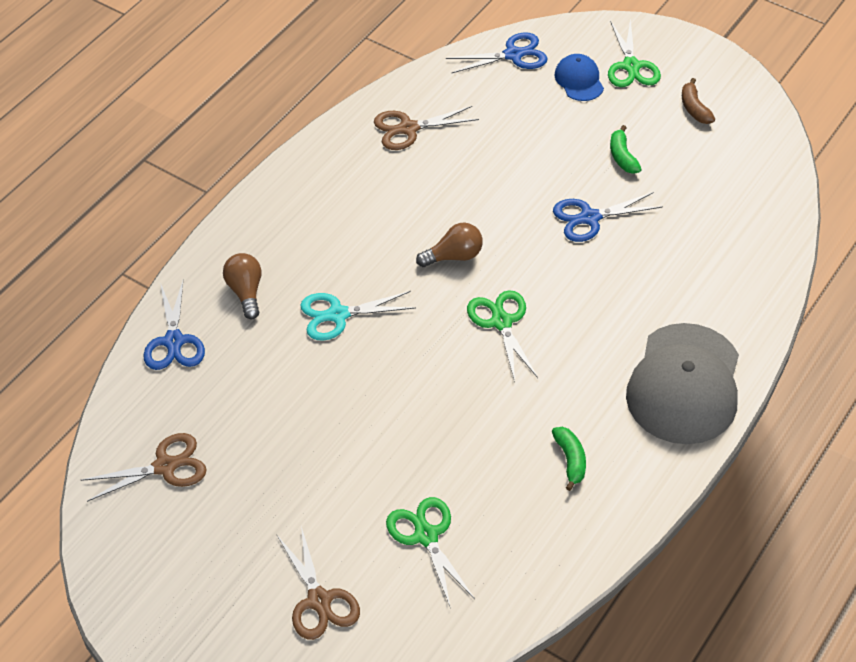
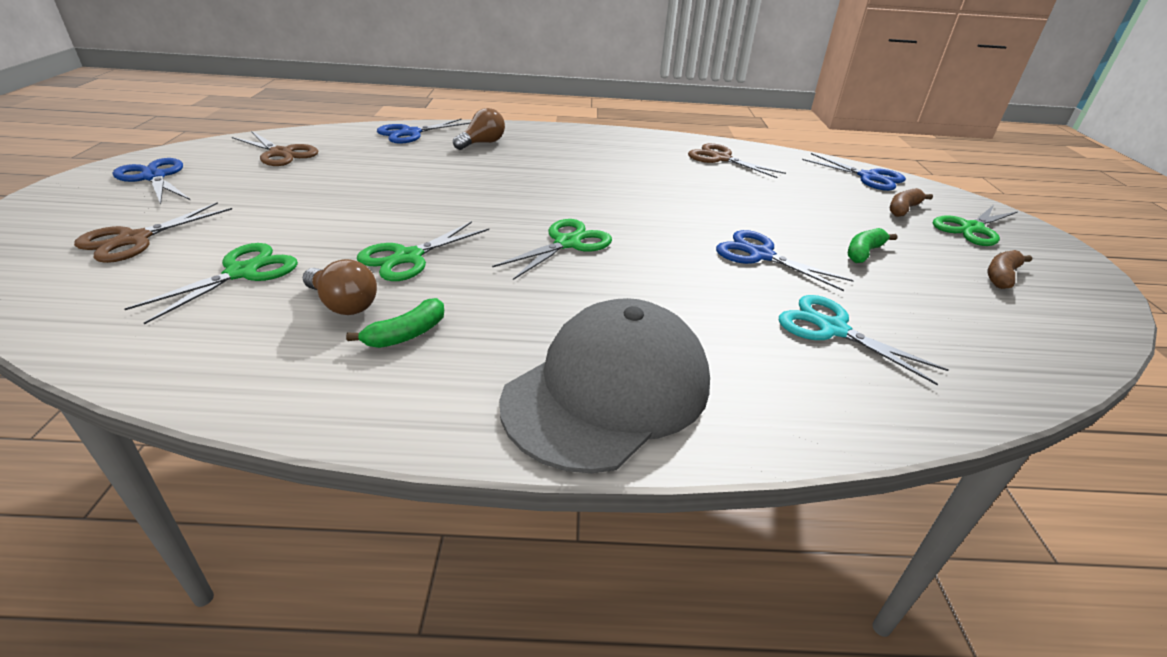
camera: 55 degrees right, 15 degrees down
(169, 579) = (154, 177): none -> blue scissors
(338, 315) = (494, 175): turquoise scissors -> turquoise scissors (832, 329)
(453, 256) = (617, 204): brown light bulb -> brown light bulb (343, 304)
(463, 428) = (408, 257): none -> green scissors
(579, 80) = (903, 209): blue cap -> brown banana
(684, 384) = (608, 391): grey cap -> grey cap turned 150 degrees clockwise

